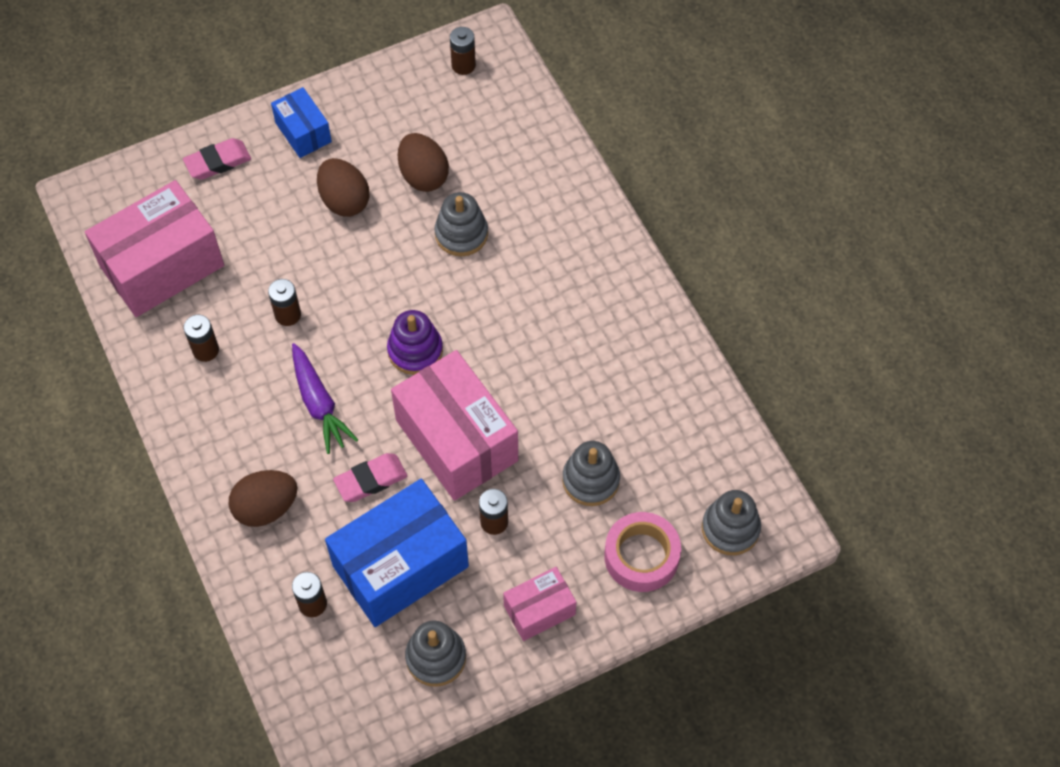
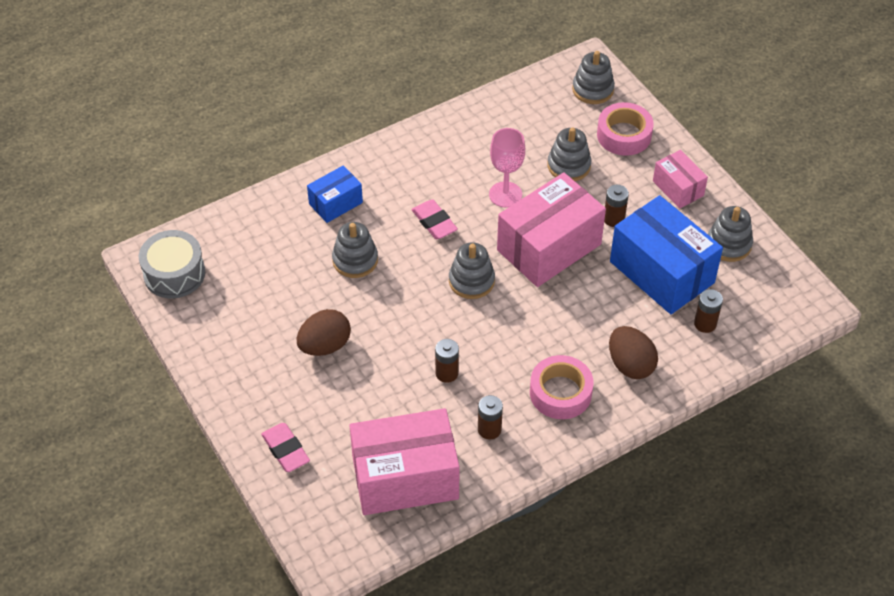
camera: 95 degrees left, 10 degrees down
(162, 266) = (405, 477): pink box -> pink box turned 60 degrees counterclockwise
(240, 427) = (560, 393): none -> pink tape
(303, 132) = (250, 386): blue box -> blue box (335, 203)
(319, 403) = (530, 340): purple carrot -> none
(371, 480) = (593, 298): pink eraser -> pink eraser (434, 222)
(415, 351) = (471, 281): purple stacking toy -> grey stacking toy
(423, 176) = (296, 291): brown egg -> none
(463, 65) = (174, 274): brown battery -> grey drum
(547, 400) = (505, 194): none -> pink goblet

